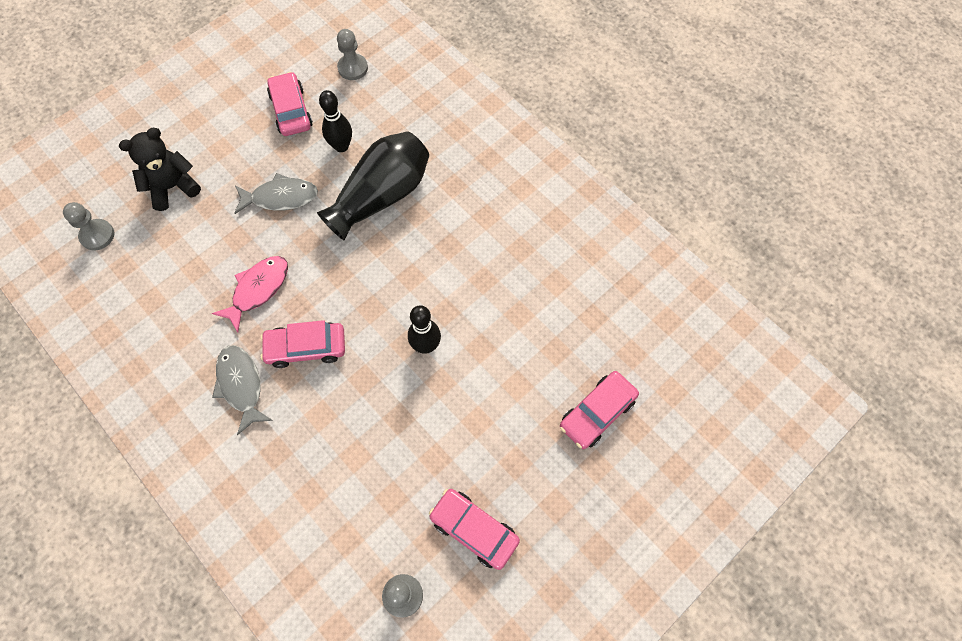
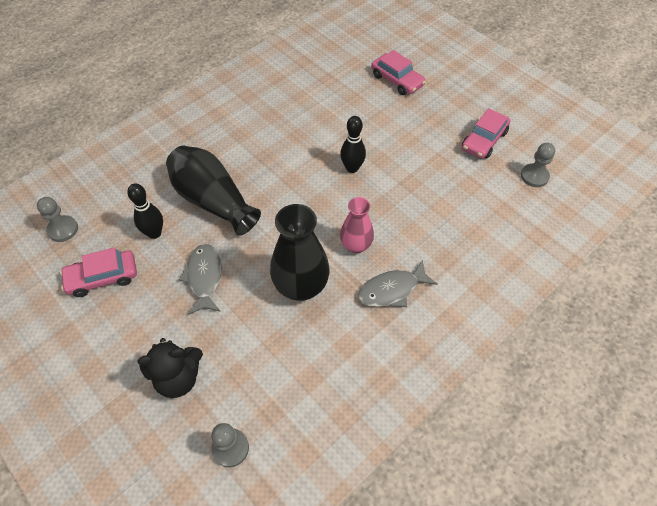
camera: 90 degrees left, 10 degrees down
(172, 187) = (178, 378): black teddy bear -> black teddy bear turned 75 degrees counterclockwise
(258, 290) = (301, 286): pink fish -> black vase
(306, 348) = (356, 245): pink car -> pink vase

